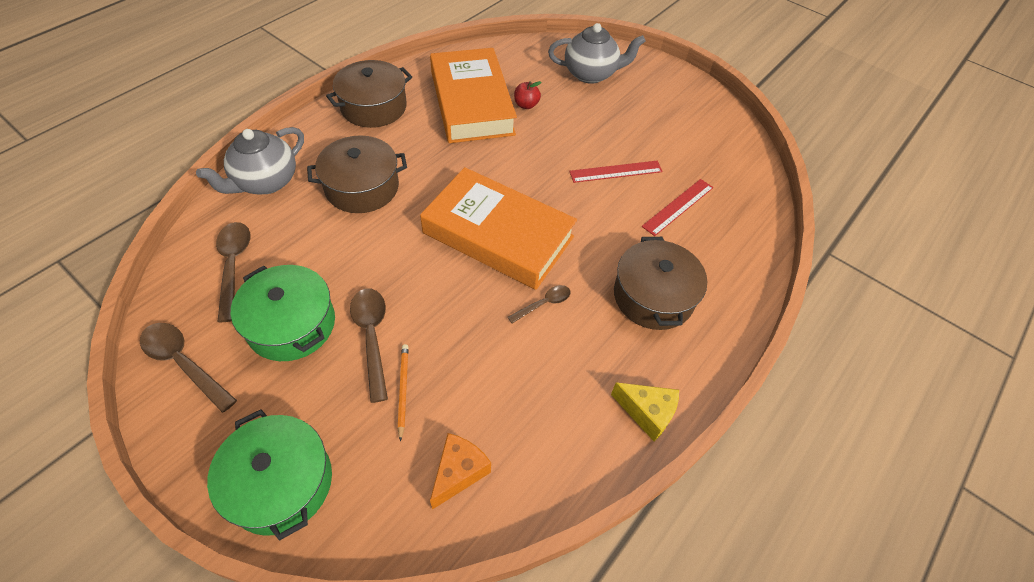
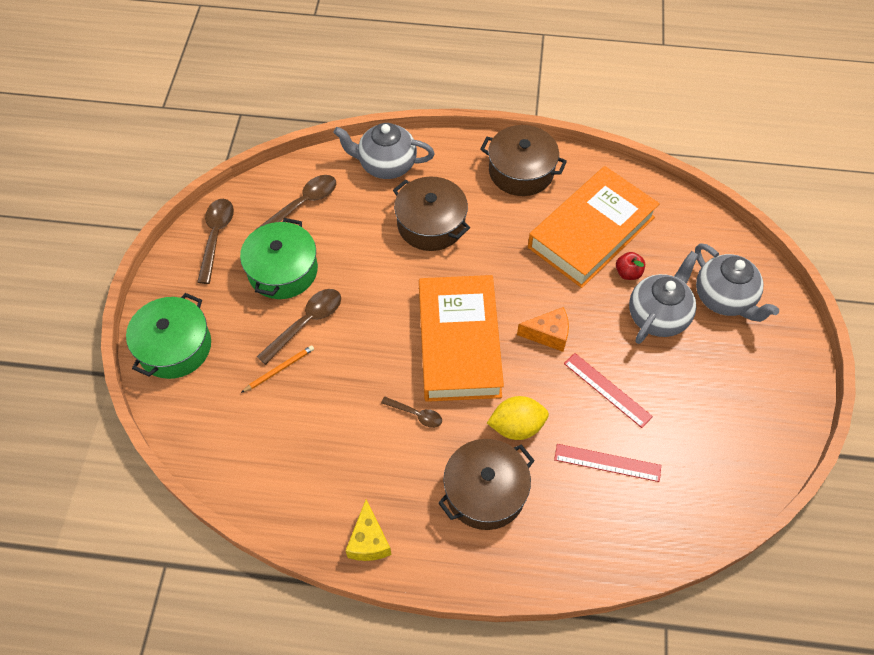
camera: 60 degrees right, 5 degrees up
(459, 472) = (242, 442): orange cheese -> orange cheese (548, 334)
(576, 111) = (658, 316): none -> grey teapot
(607, 242) = (516, 426): none -> yellow lemon

